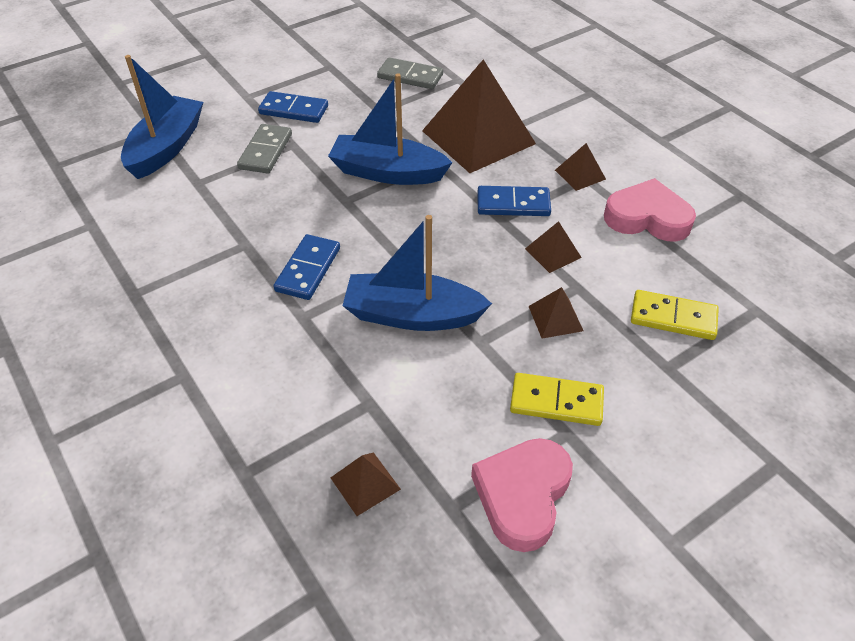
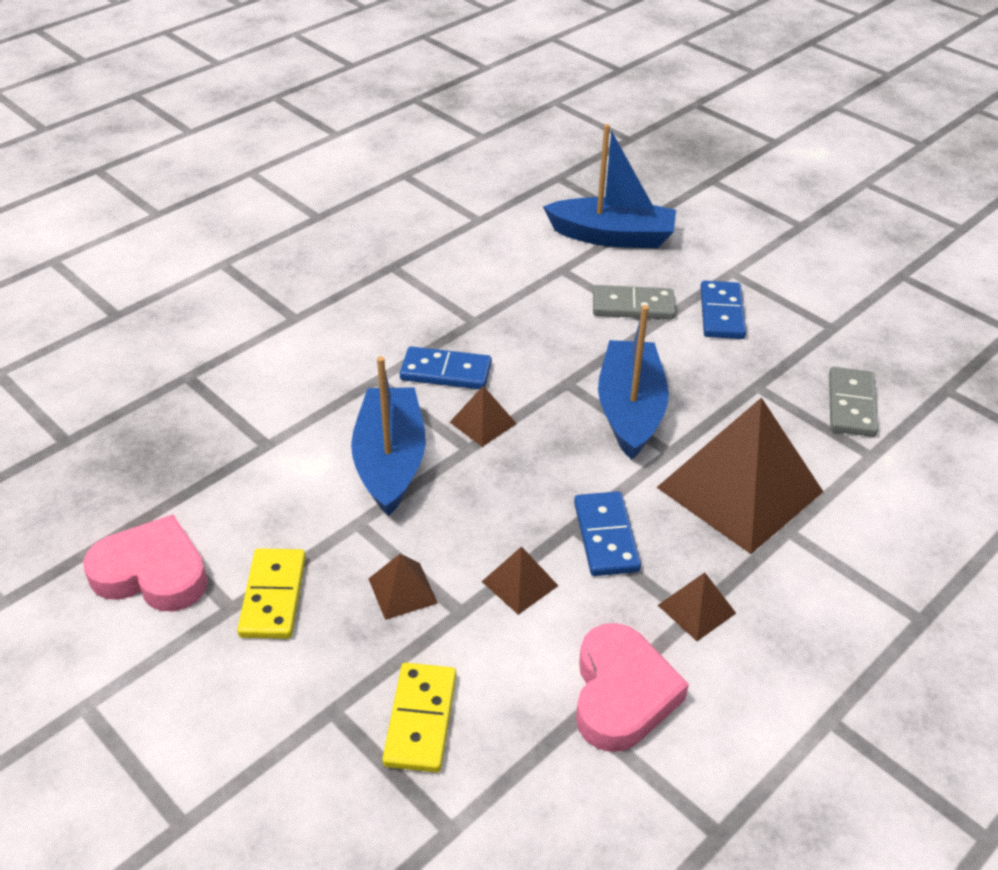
camera: 80 degrees right, 5 degrees down
(365, 483) = (173, 454): brown pyramid -> brown pyramid (483, 423)

